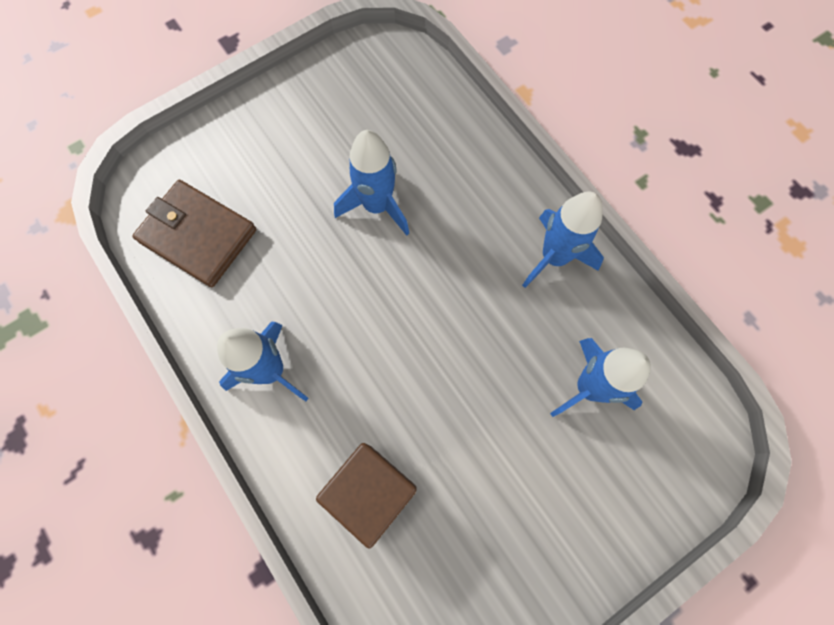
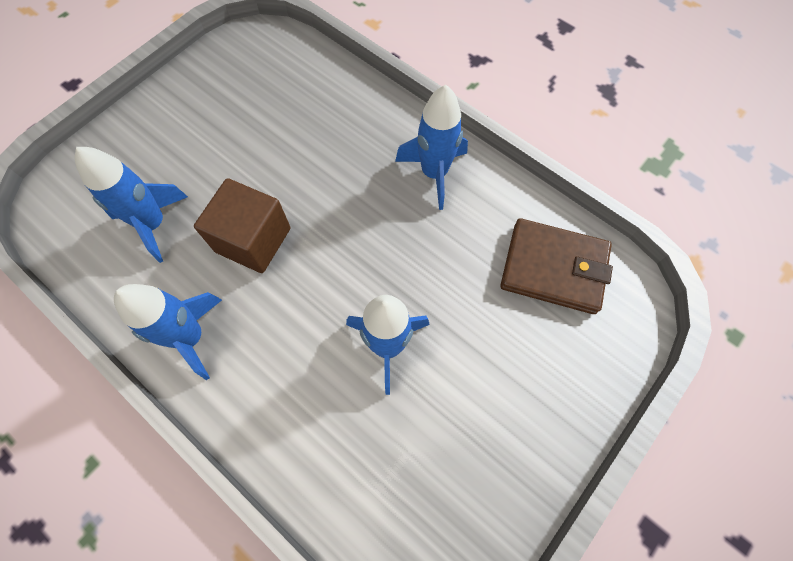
camera: 165 degrees right, 5 degrees down
(371, 491) = (325, 113): brown cube -> brown cube (253, 240)

